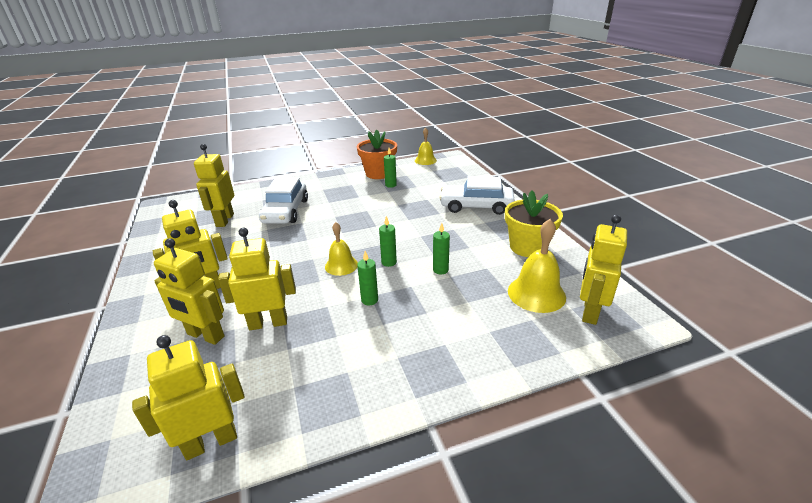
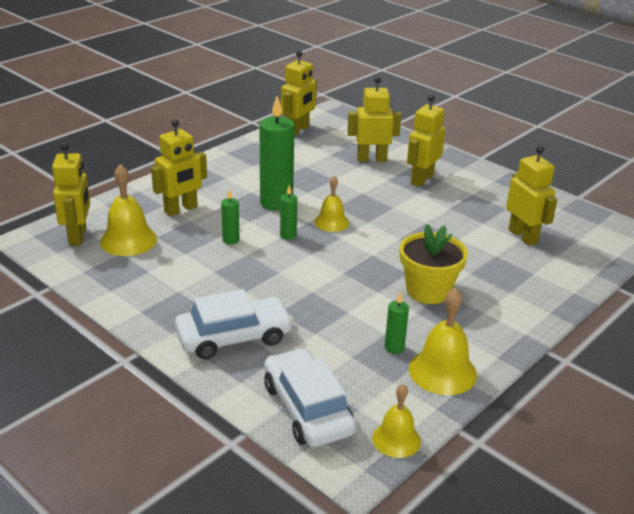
camera: 150 degrees right, 0 degrees up
(268, 323) = (338, 174): yellow robot -> yellow robot (181, 209)
(286, 211) = (475, 264): white car -> white car (307, 408)
(369, 300) = (276, 203): green candle -> green candle, size x2.11
(378, 173) = (442, 371): orange flower pot -> yellow bell
(528, 247) = (144, 287): yellow flower pot -> yellow flower pot (428, 291)

